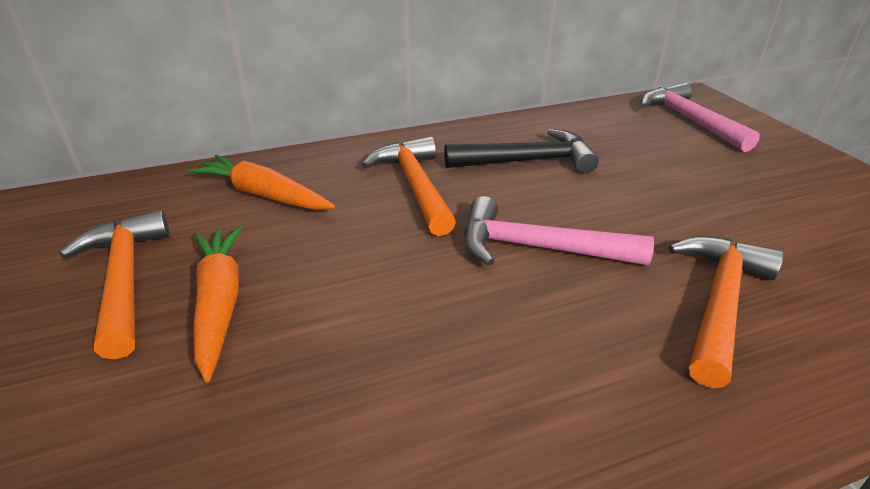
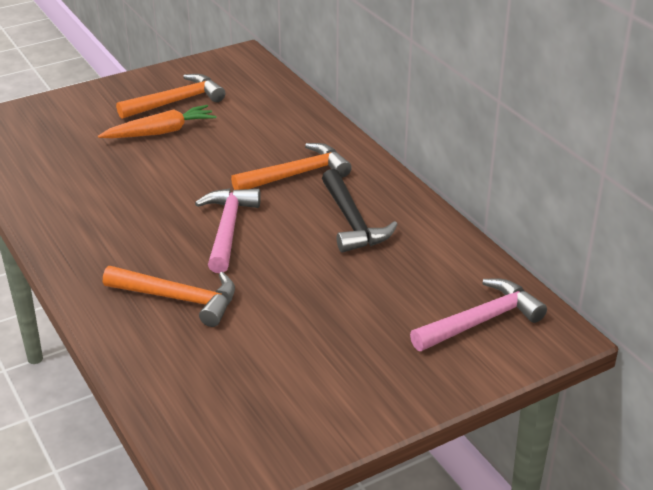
camera: 80 degrees right, 0 degrees up
(263, 195) = (269, 120): orange carrot -> none

